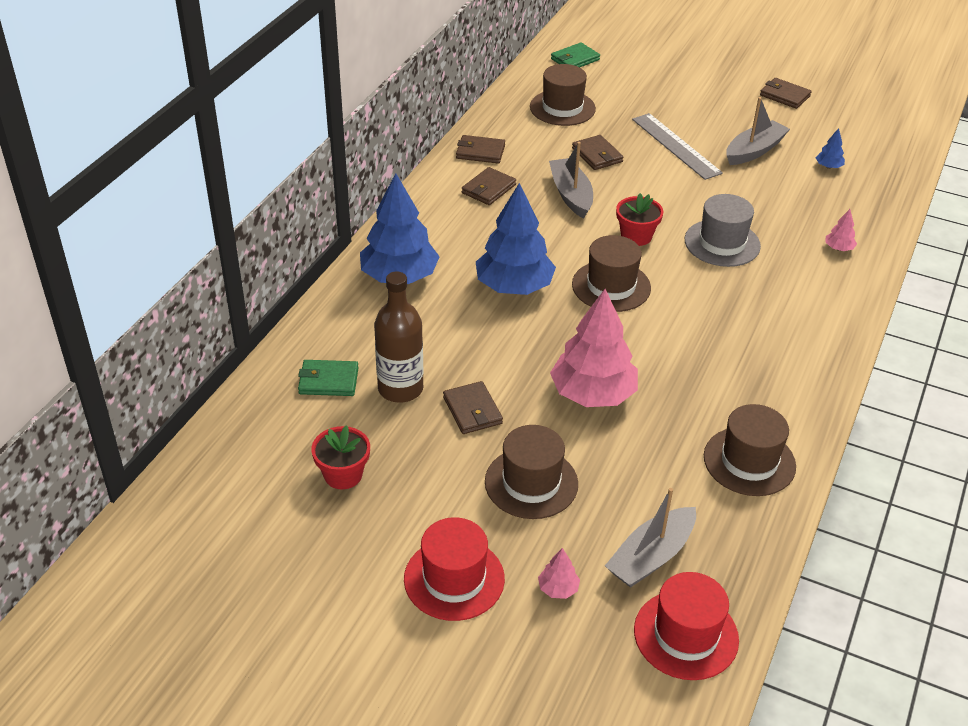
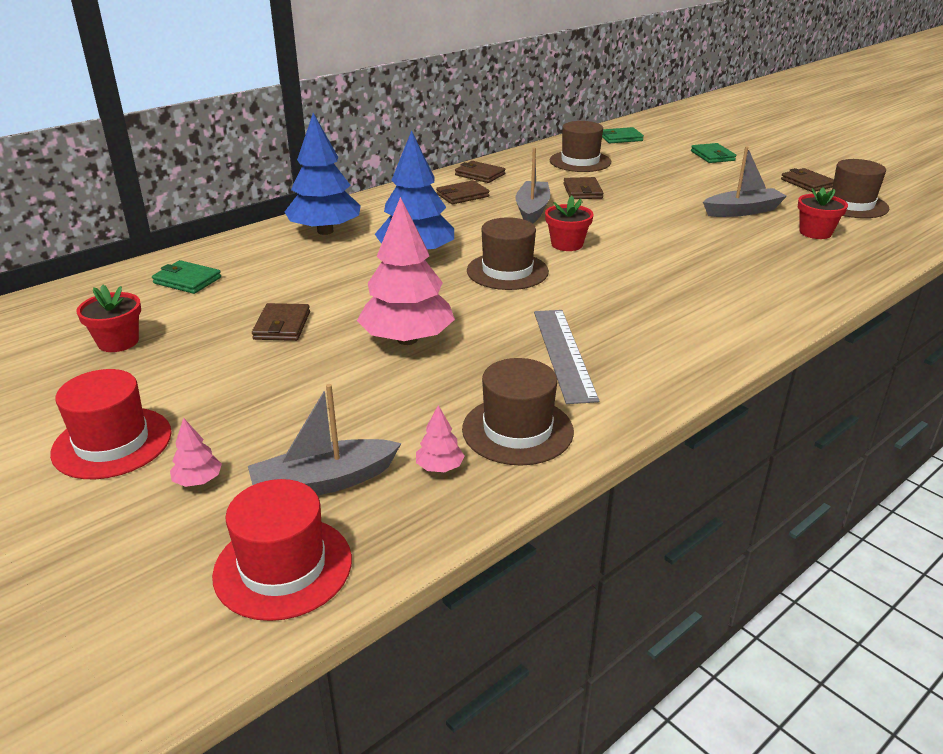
camera: 25 degrees right, 10 degrees down
(400, 389) = (238, 298): brown bottle -> none
(531, 483) = (273, 389): brown hat -> brown hat (851, 205)
(675, 146) = (664, 197): grey ruler -> grey ruler (563, 354)
(679, 71) = (712, 156): none -> green wallet
(722, 243) = (650, 263): grey hat -> none
(828, 166) = (815, 232): blue tree -> red flower pot
(838, 248) = (777, 289): pink tree -> pink tree (440, 467)

